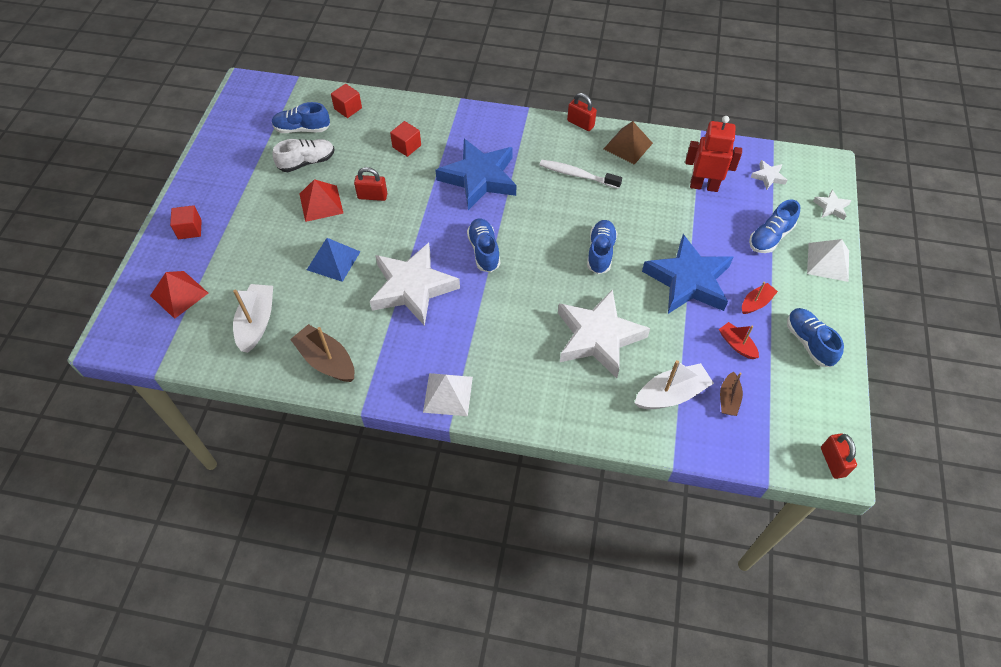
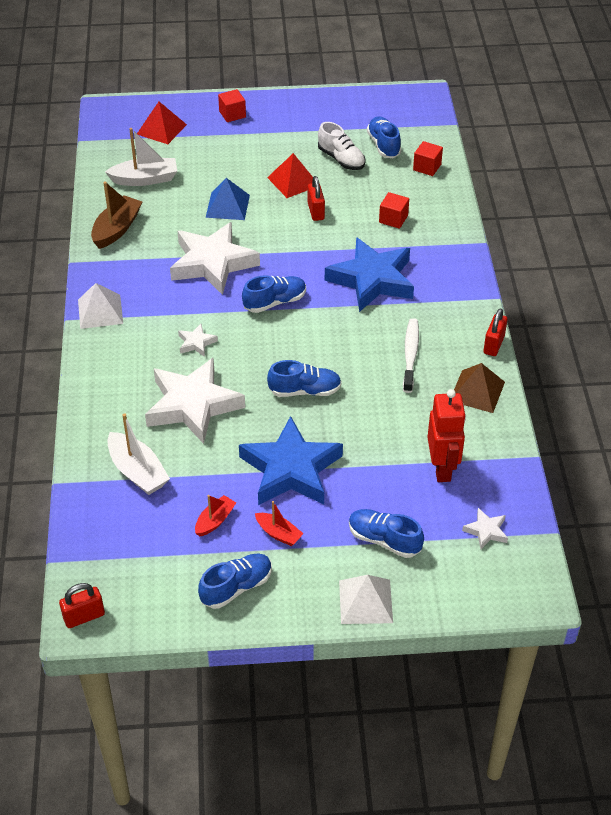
camera: 75 degrees right, 10 degrees down
(728, 399) = (143, 519): brown boat -> none
(831, 207) = (460, 601): white star -> white star (196, 343)

